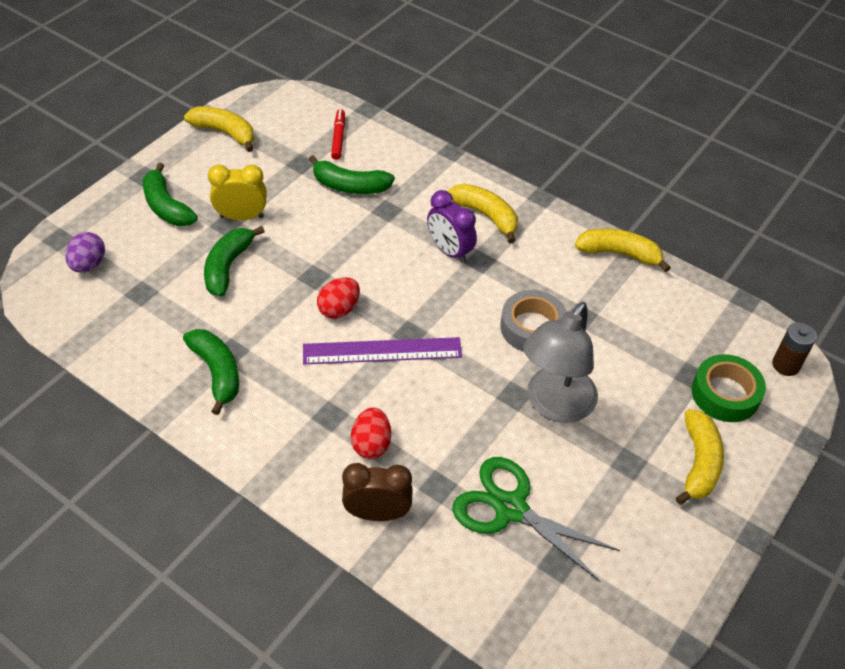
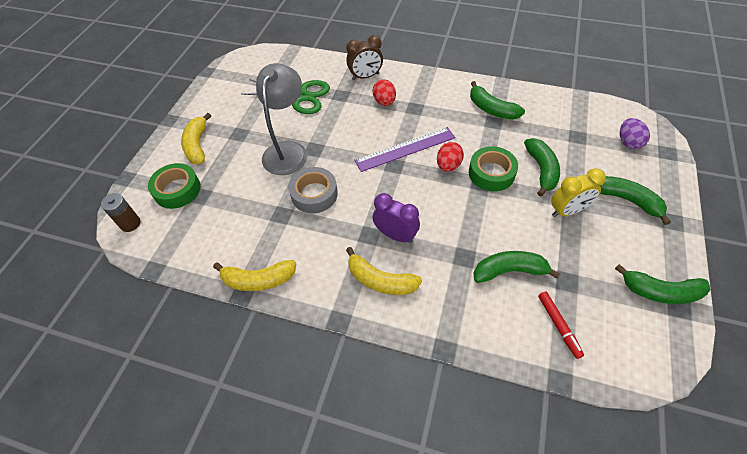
camera: 165 degrees right, 5 degrees up
(225, 133) = (660, 291): yellow banana -> green banana
(292, 282) = (491, 173): none -> green tape

